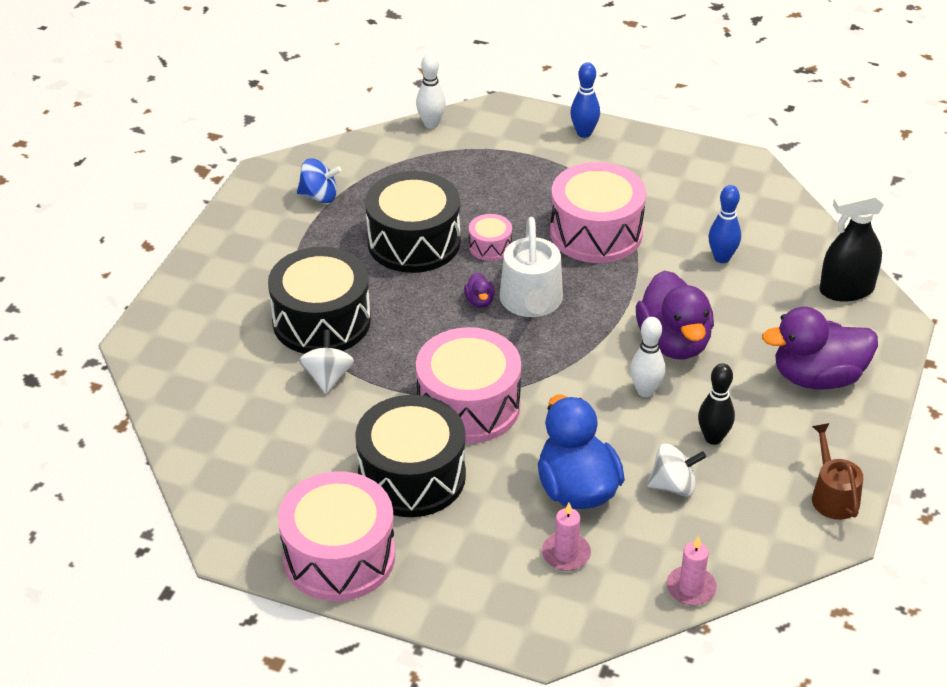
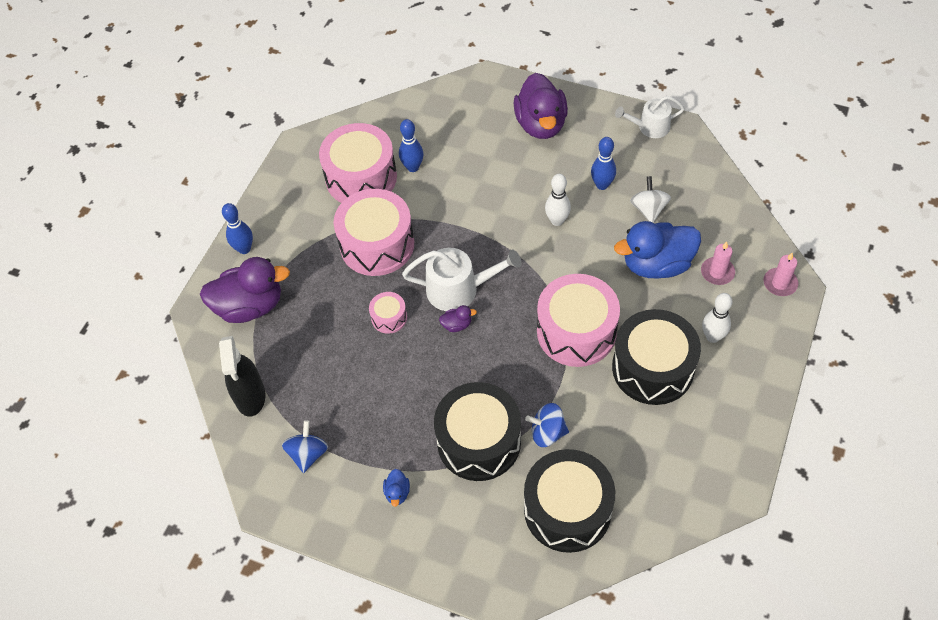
camera: 85 degrees left, 15 degrees up
(266, 261) = (397, 493): none -> blue duck
(327, 377) = (547, 433): white spinning top -> blue spinning top
(339, 556) = (737, 413): pink drum -> pink drum (361, 177)
(414, 242) = (379, 374): black drum -> black drum (567, 510)
(431, 124) = (212, 365): white bowling pin -> white bowling pin (712, 337)
(674, 342) = (505, 201): purple duck -> purple duck (250, 306)
(691, 588) = (737, 205): pink candle -> pink candle (780, 283)
(713, 438) = (602, 185): black bowling pin -> blue bowling pin
(833, 495) = (650, 127): brown watering can -> white watering can
(846, 290) = (452, 100): black spray bottle -> black spray bottle (250, 396)

